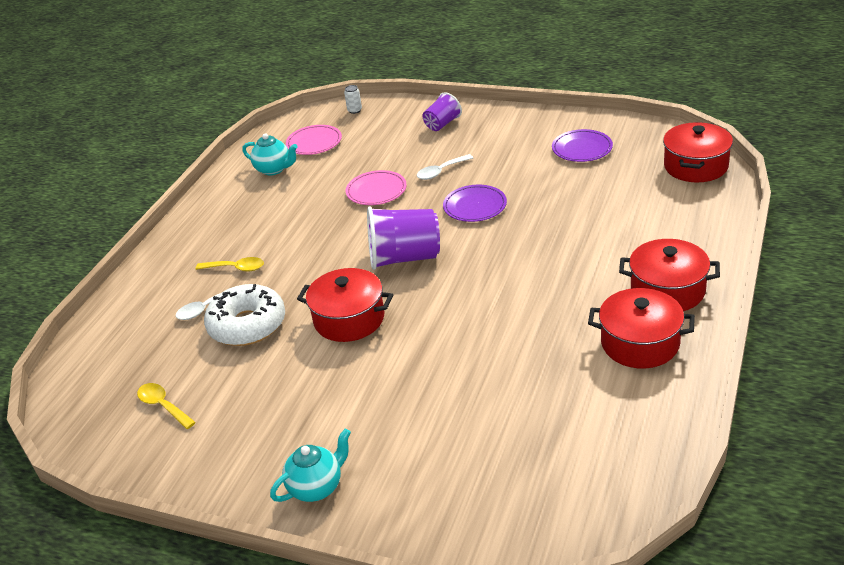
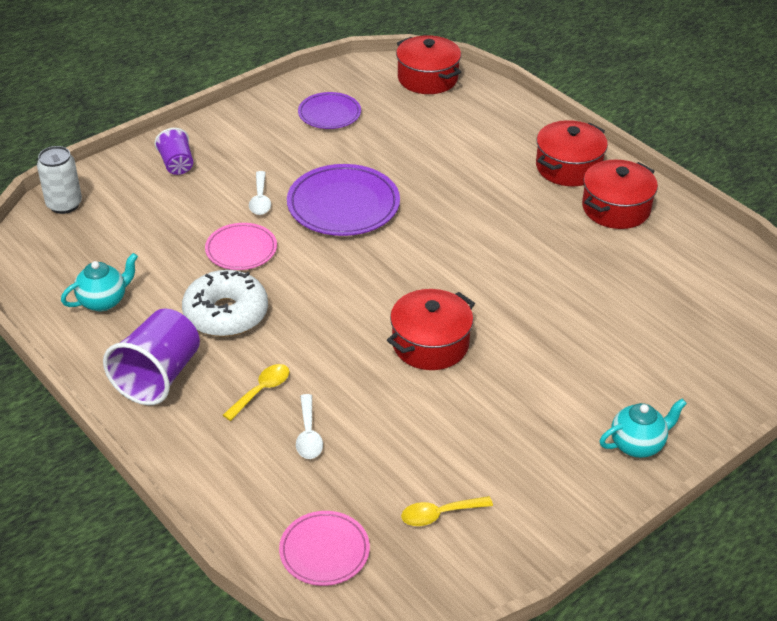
camera: 65 degrees left, 5 degrees up
(247, 325) = (369, 414): white donut -> white donut (226, 314)
(314, 143) = (90, 255): pink plate -> pink plate (324, 551)
(316, 487) = (637, 445): turquoise teapot -> turquoise teapot turned 75 degrees clockwise
(354, 110) = (64, 204): white can -> white can, size x1.89
(404, 258) = (374, 276): purple cup -> purple cup (158, 376)
(475, 206) = (343, 205): purple plate -> purple plate, size x1.64

